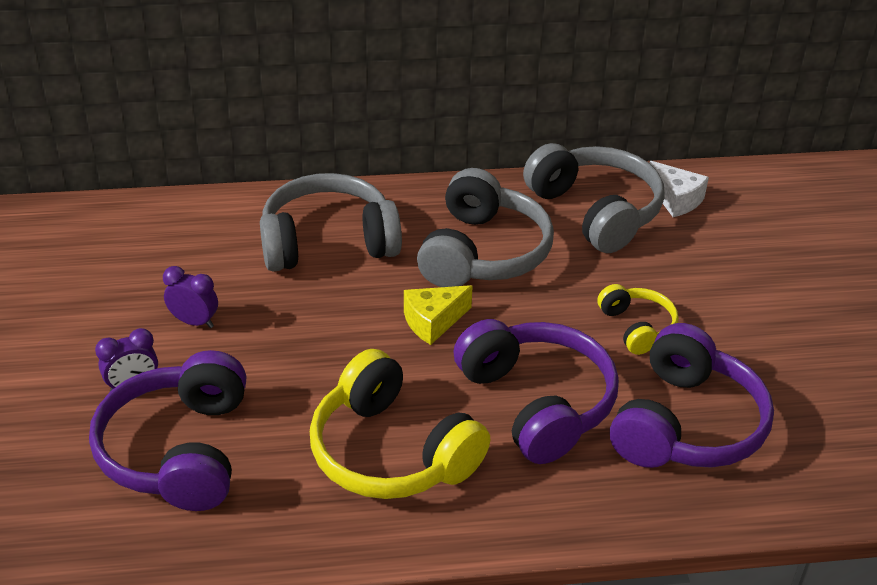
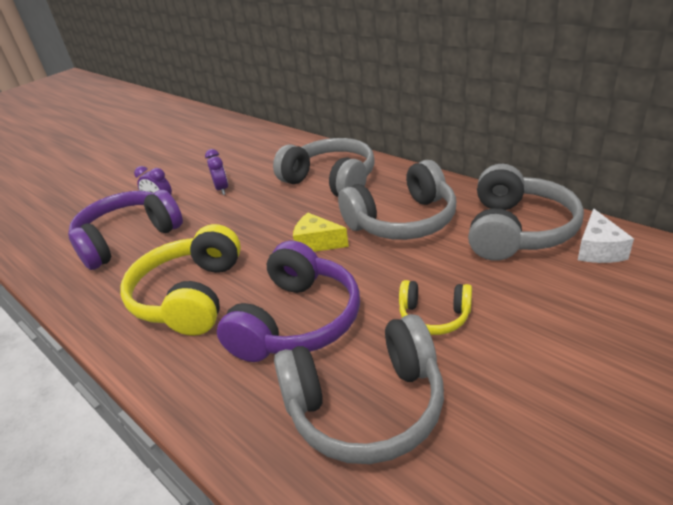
camera: 55 degrees right, 5 degrees down
(637, 327) = (434, 316): yellow headphones -> yellow headphones turned 75 degrees clockwise
(686, 425) = (366, 406): purple headphones -> grey headphones

